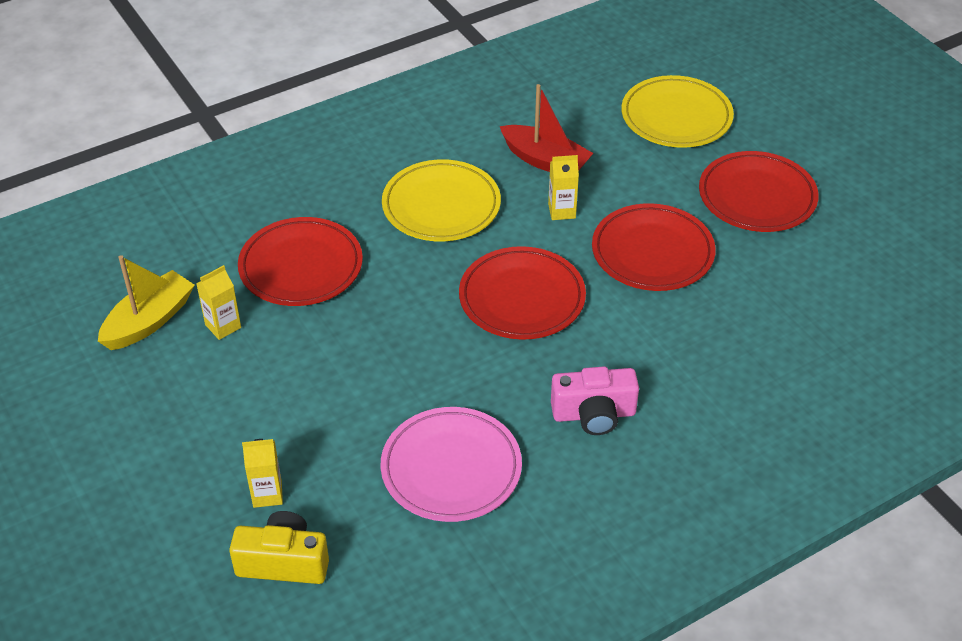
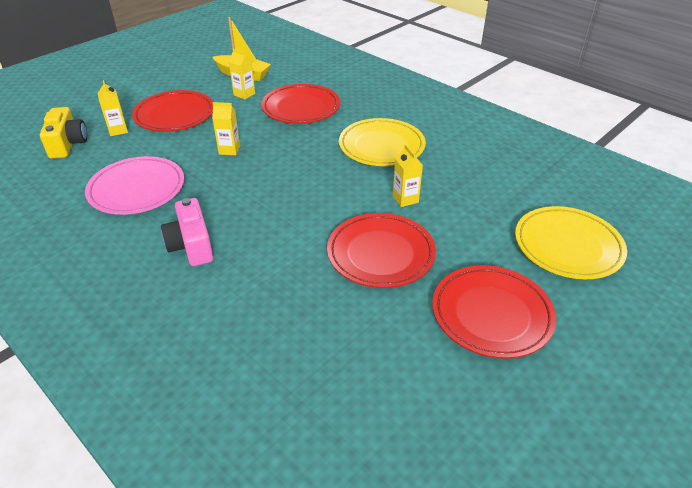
camera: 75 degrees right, 5 degrees down
(386, 359) = (229, 150): none -> yellow carton
(522, 298) = (302, 194): red plate -> red plate (175, 115)
(545, 161) = (458, 183): red boat -> none

